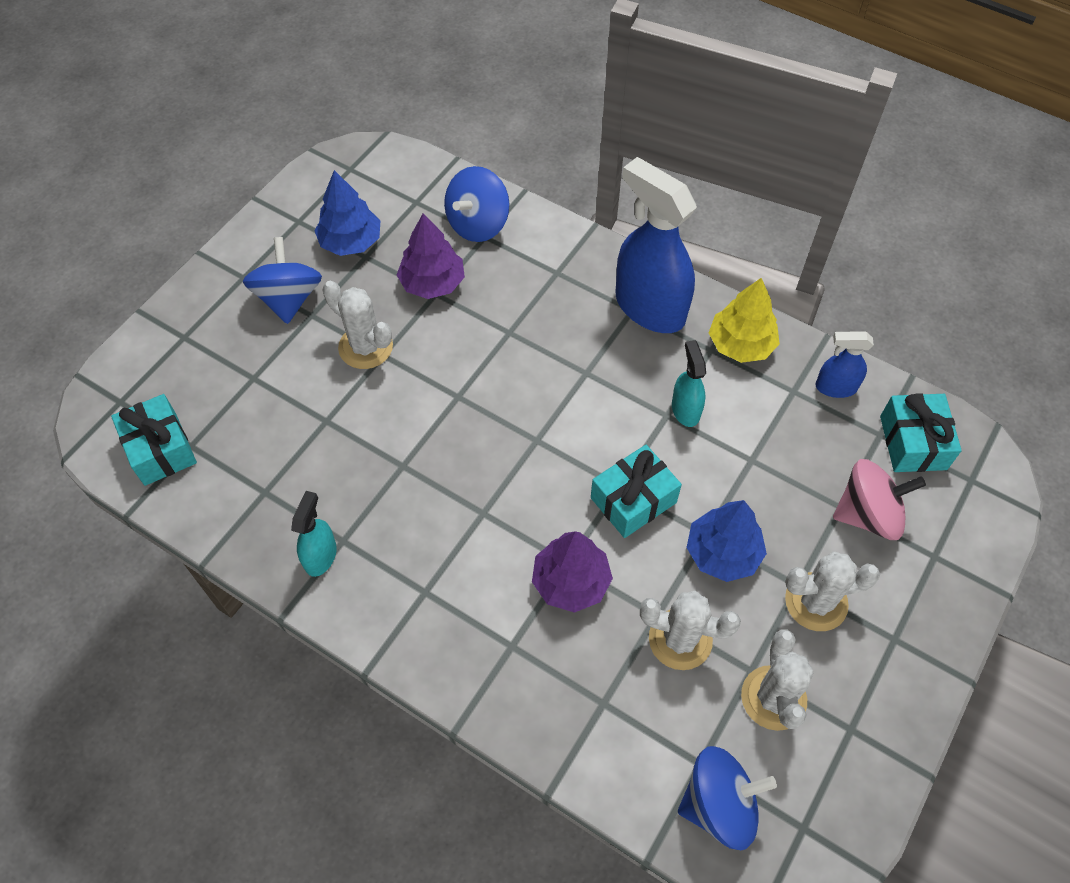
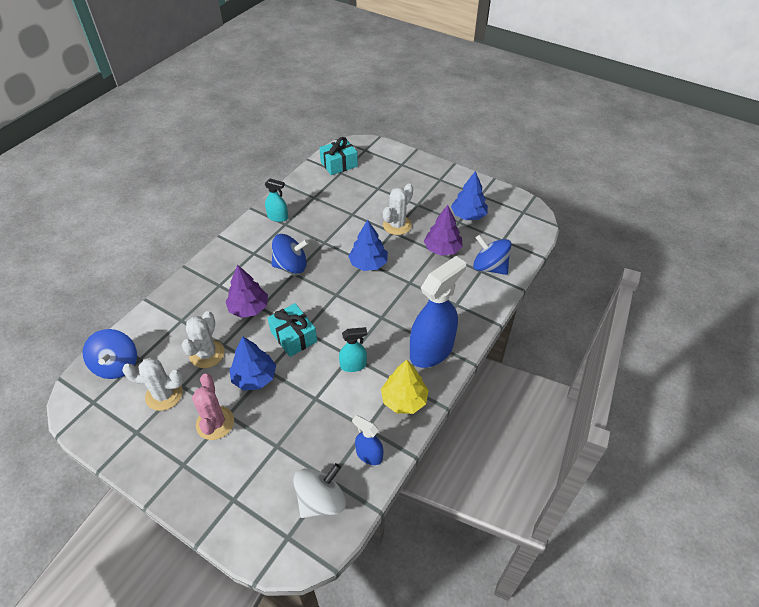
camera: 90 degrees right, 10 degrees down
(289, 299) = (427, 196): blue spinning top -> blue spinning top (291, 266)
(463, 392) = (368, 264): none -> blue tree
(816, 602) = (215, 423): white cactus -> pink cactus
(835, 387) = (369, 455): blue spray bottle -> blue spray bottle turned 60 degrees counterclockwise
(868, 514) = (269, 461): pink spinning top -> none
(913, 442) = (321, 500): turquoise gift -> white spinning top

